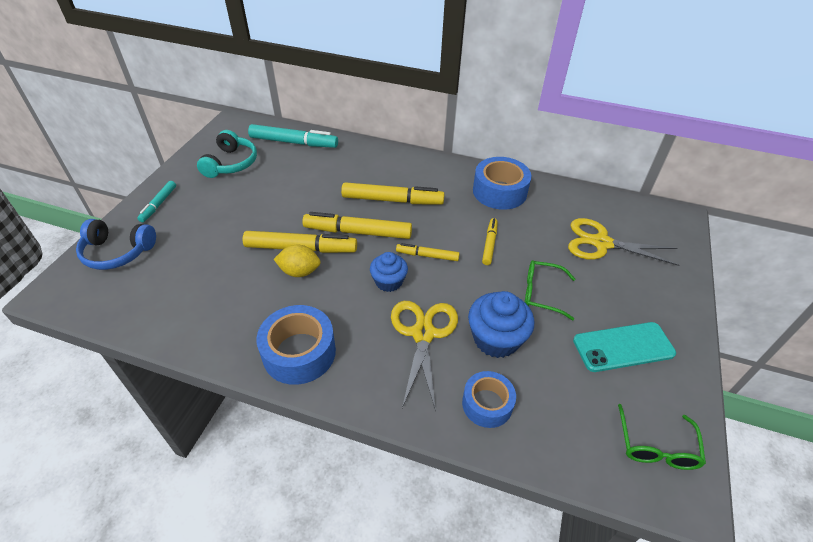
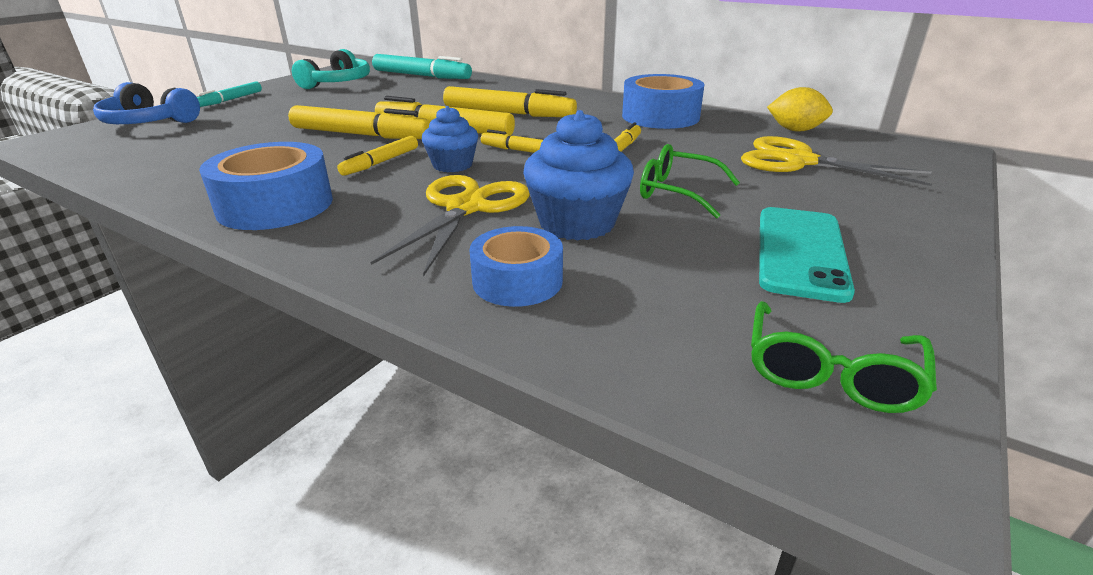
camera: 15 degrees right, 15 degrees down
(299, 271) = (342, 149): yellow lemon -> yellow lemon (795, 130)
(338, 286) = (381, 162): none -> yellow marker
(623, 347) = (800, 252): turquoise phone -> turquoise phone turned 75 degrees counterclockwise

